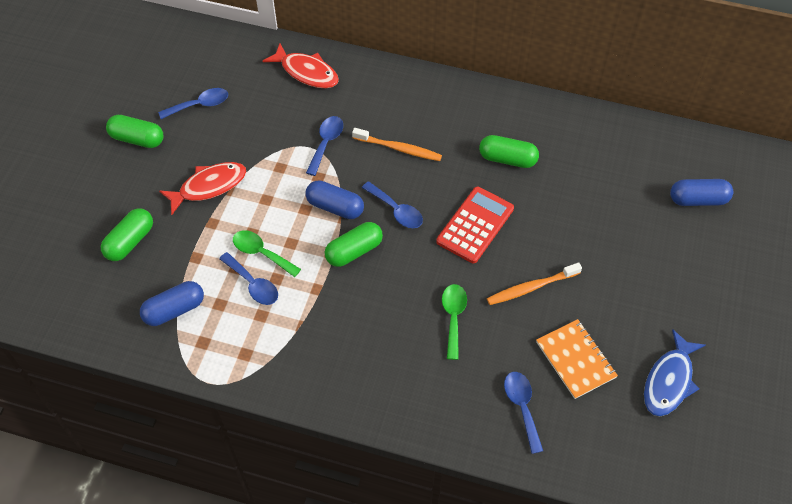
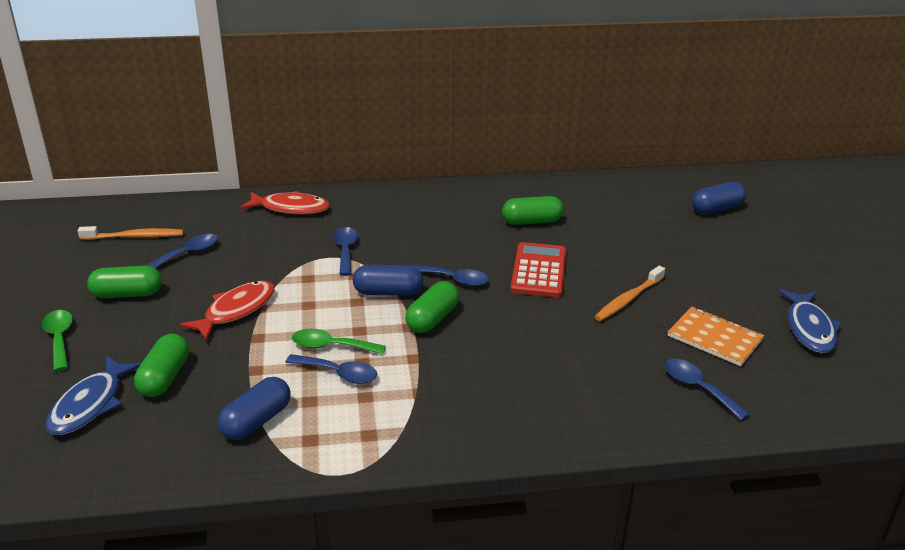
camera: 25 degrees left, 25 degrees down
(72, 249) = (90, 404): none -> blue fish
(399, 148) = (423, 238): orange toothbrush -> orange toothbrush (135, 237)
(453, 317) = (573, 340): green spoon -> green spoon (59, 339)

